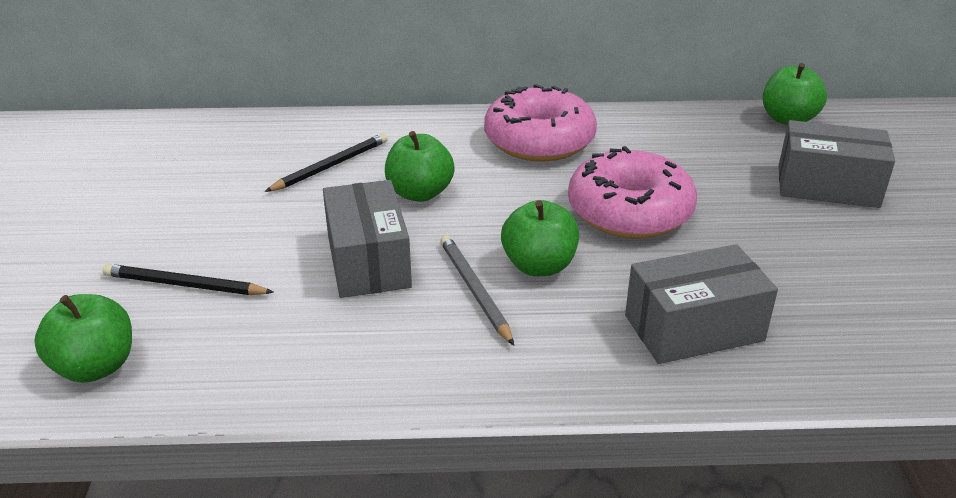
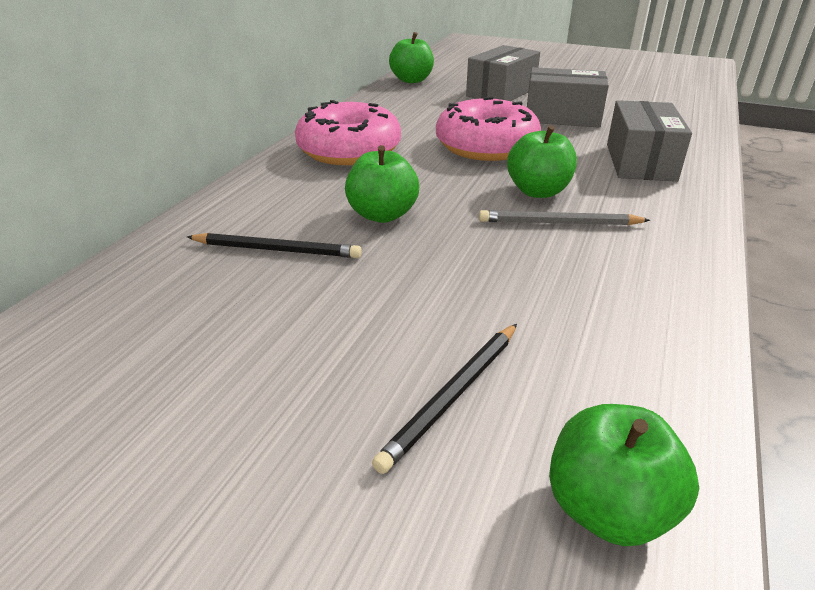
camera: 65 degrees left, 0 degrees up
(331, 166) = (277, 250): black pencil -> black pencil turned 120 degrees clockwise
(368, 261) = (482, 262): grey box -> grey box (562, 117)

